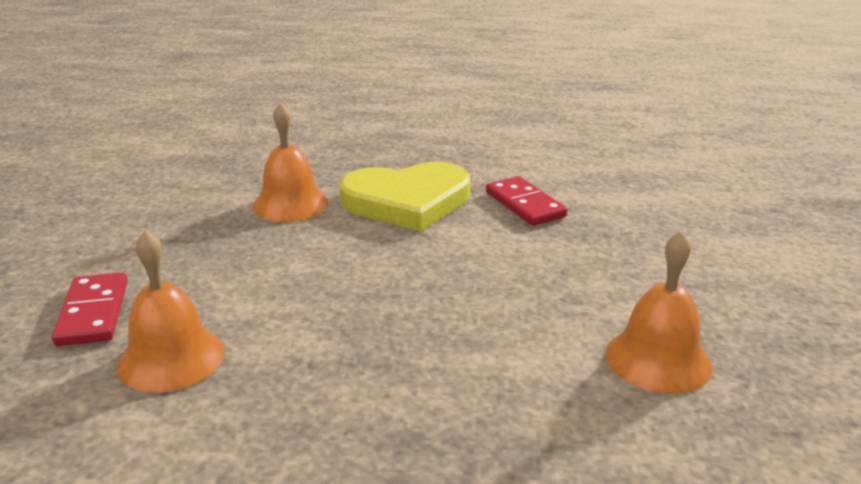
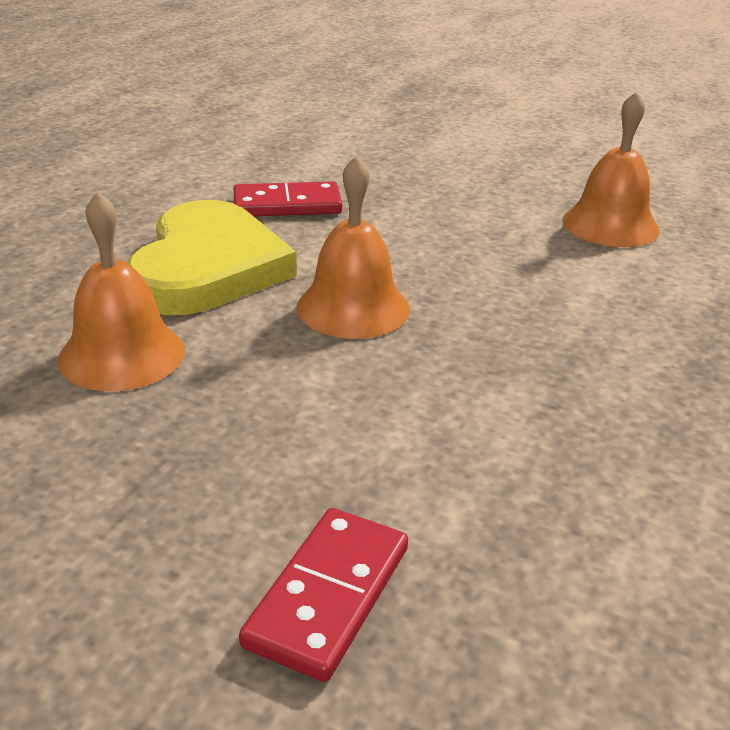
camera: 70 degrees left, 5 degrees up
(93, 313) = (328, 596): red domino -> red domino turned 75 degrees counterclockwise
(171, 358) = (499, 516): orange bell -> orange bell (353, 307)

